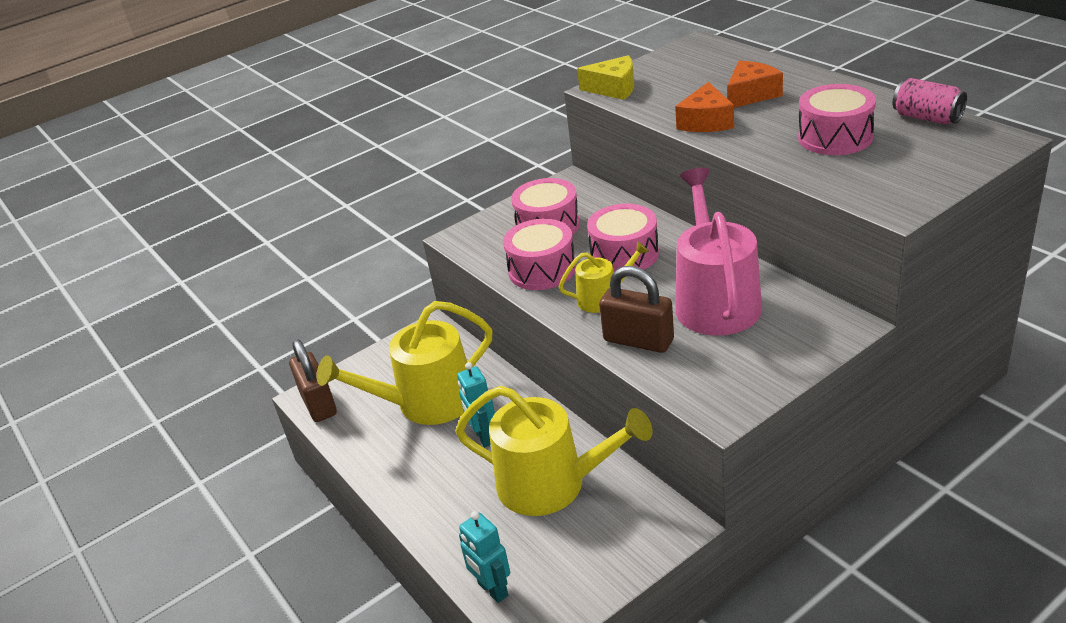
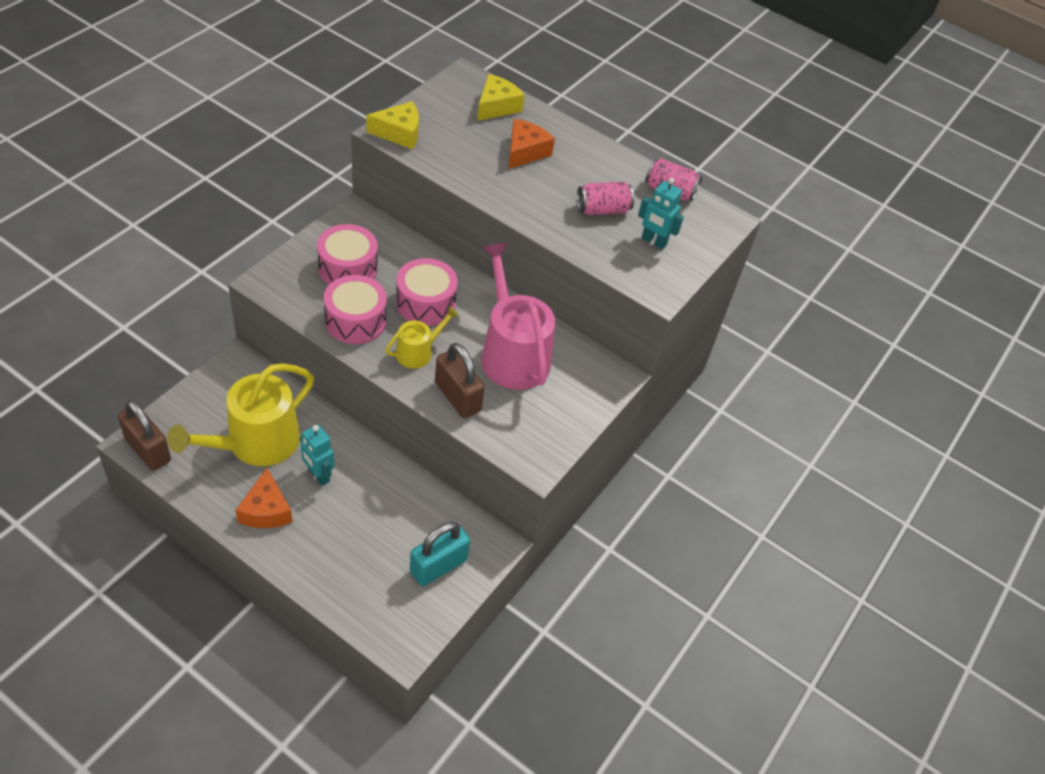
camera: 30 degrees left, 15 degrees up
(492, 590) = (363, 618): turquoise robot -> turquoise robot (653, 241)
(552, 484) = (389, 517): yellow watering can -> none
(598, 542) = (438, 566): none -> turquoise padlock
(638, 340) = (457, 397): brown padlock -> brown padlock turned 45 degrees clockwise
(706, 121) = (493, 183): orange cheese -> orange cheese (266, 510)
(728, 62) = (496, 106): none -> yellow cheese
(835, 137) = (603, 210): pink drum -> pink can

